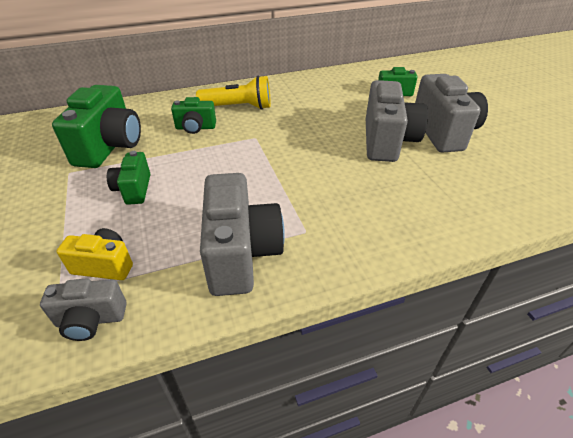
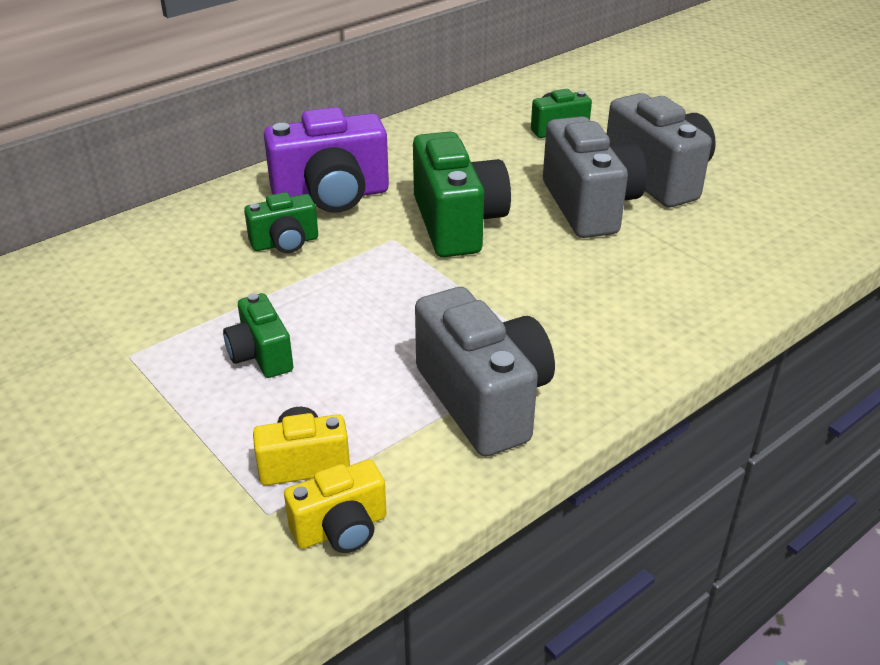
camera: 20 degrees left, 5 degrees down
(91, 320) = (341, 529): grey camera -> yellow camera
(110, 147) = (164, 301): green camera -> green camera (457, 224)
(238, 107) = (331, 196): yellow flashlight -> purple camera

